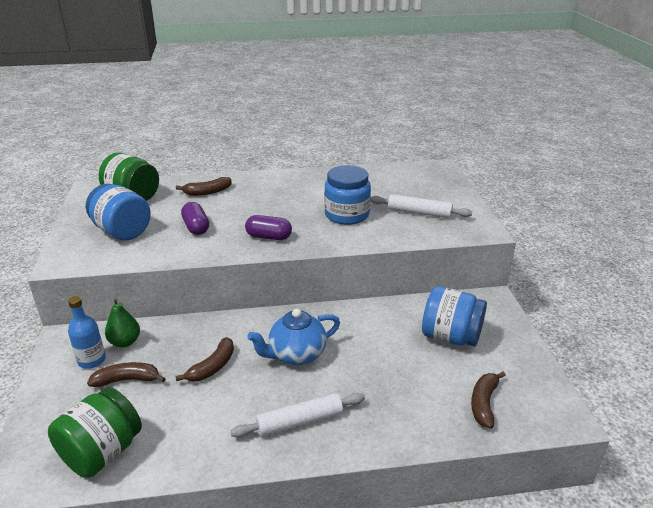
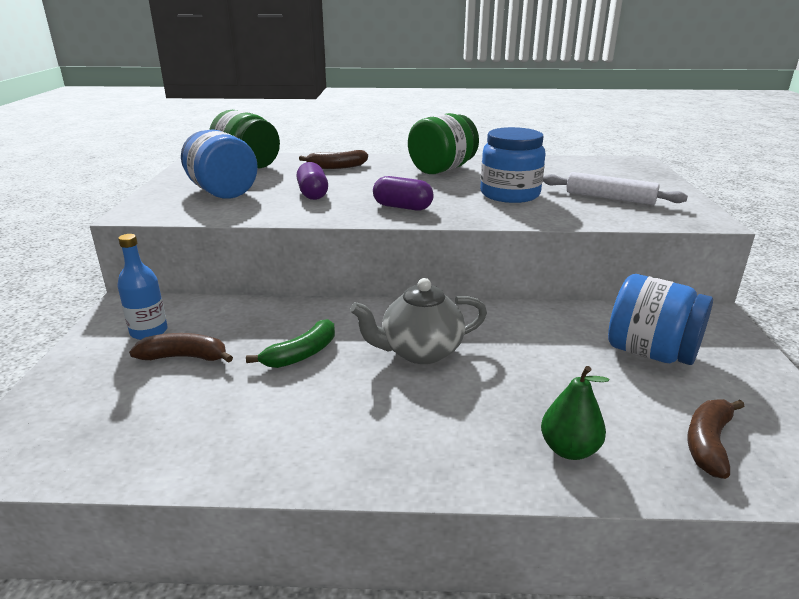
camera: 10 degrees right, 5 degrees down
(102, 452) = (117, 438): green jar -> green jar (442, 169)
(125, 342) = (197, 317): green pear -> green pear (569, 449)
(212, 367) = (301, 354): brown banana -> green banana
(296, 354) = (420, 352): blue teapot -> grey teapot
(299, 421) = (410, 433): white rolling pin -> none

